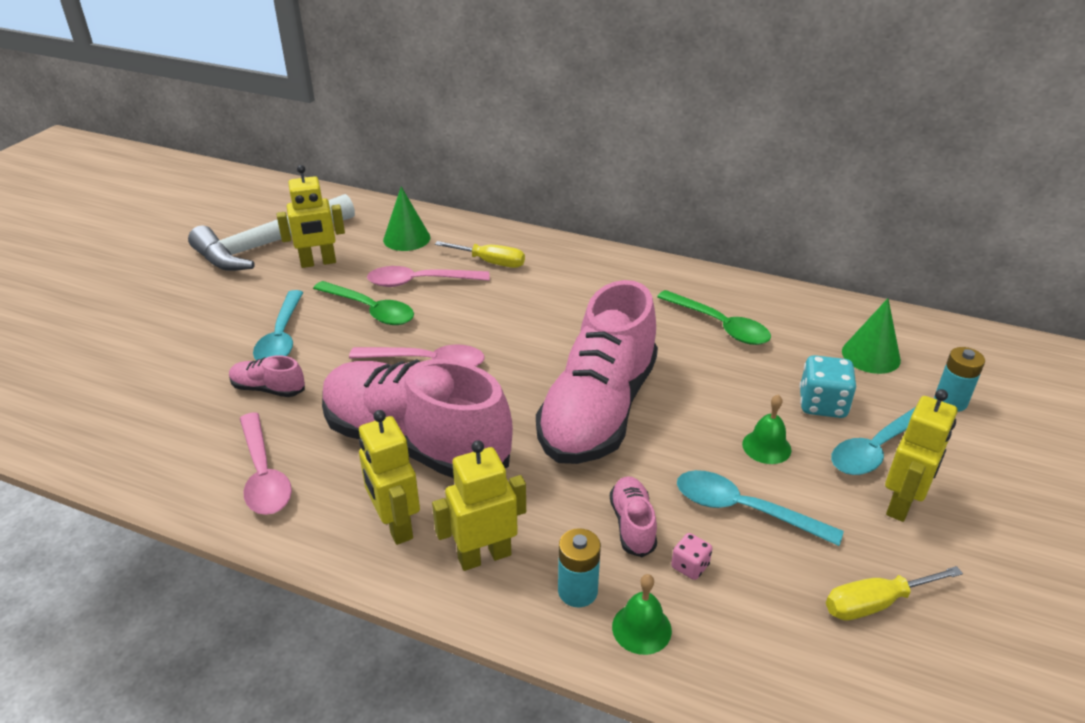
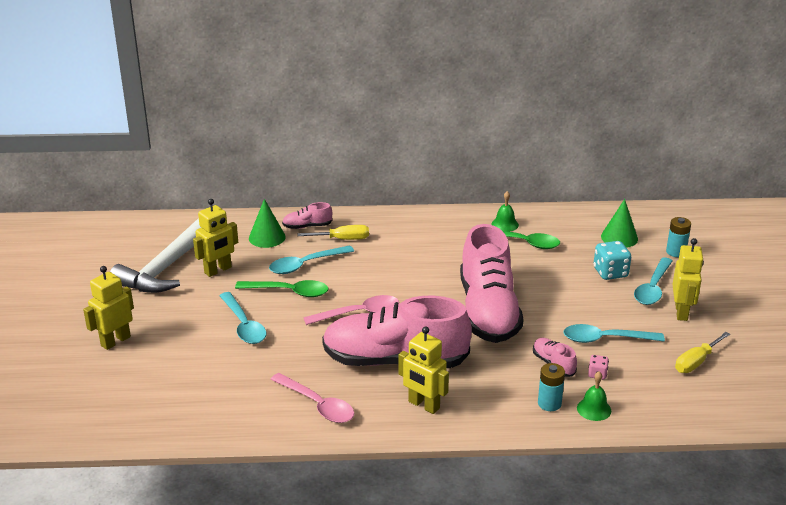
camera: 25 degrees left, 5 degrees down
(268, 389) = (268, 358): pink shoe -> pink shoe (307, 226)
(420, 282) = (306, 265): pink spoon -> turquoise spoon
(484, 556) = (486, 404): yellow robot -> yellow robot (115, 341)
(766, 447) = (595, 304): green bell -> green bell (505, 224)

